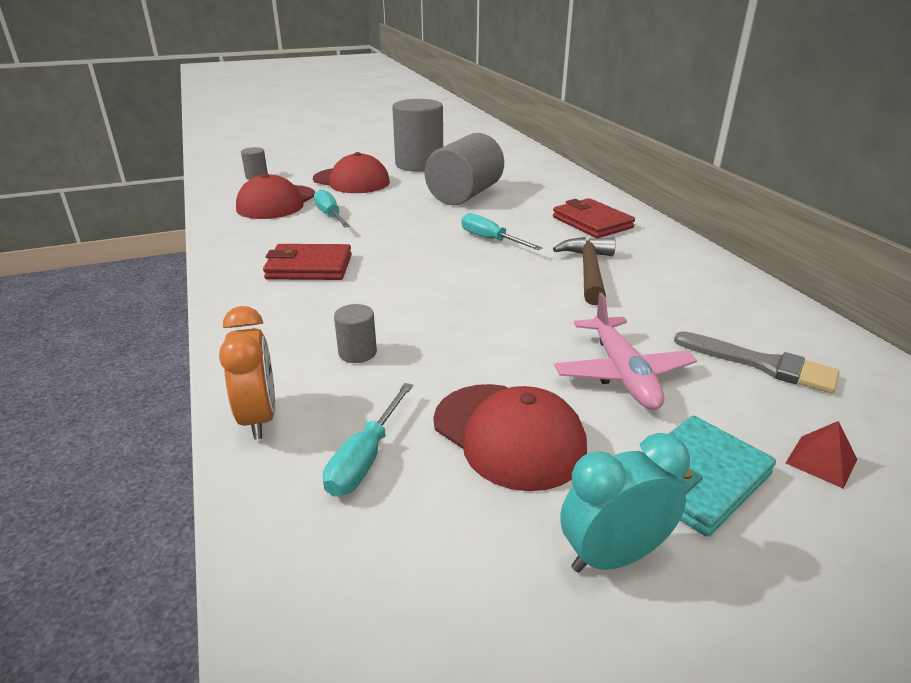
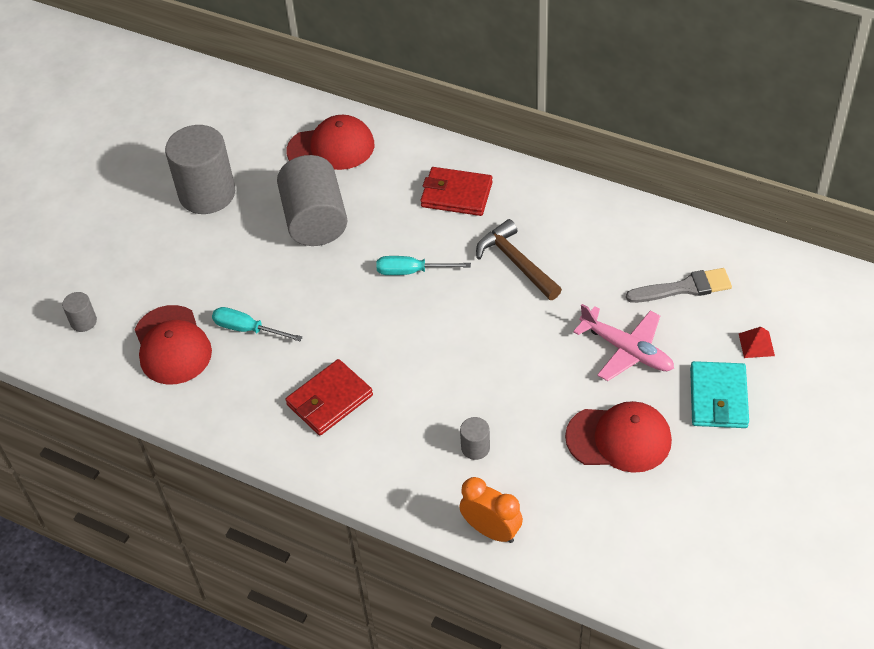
camera: 40 degrees left, 20 degrees up
(351, 181) = (186, 265): red cap -> red cap (331, 148)
(365, 458) = (574, 507): turquoise screwdriver -> none
(613, 556) = (723, 467): turquoise clock -> none

